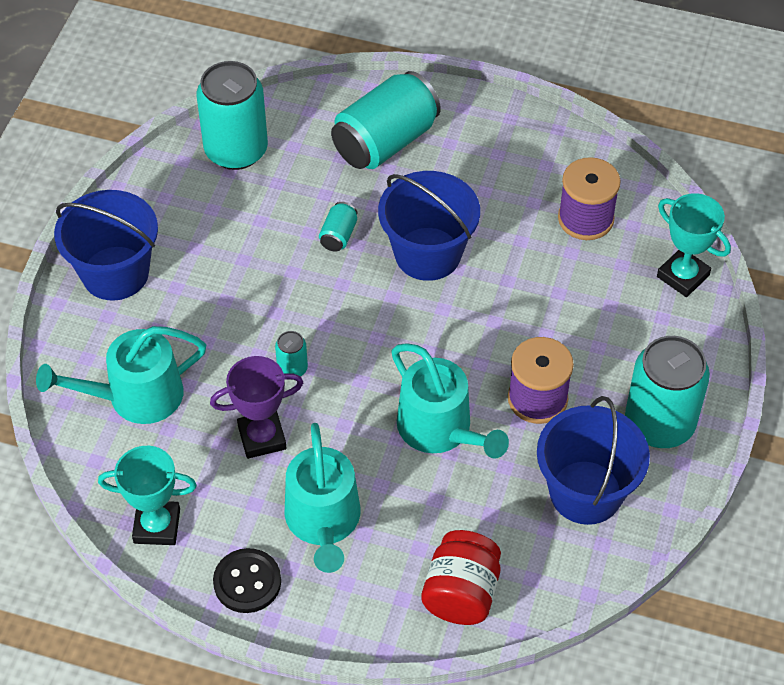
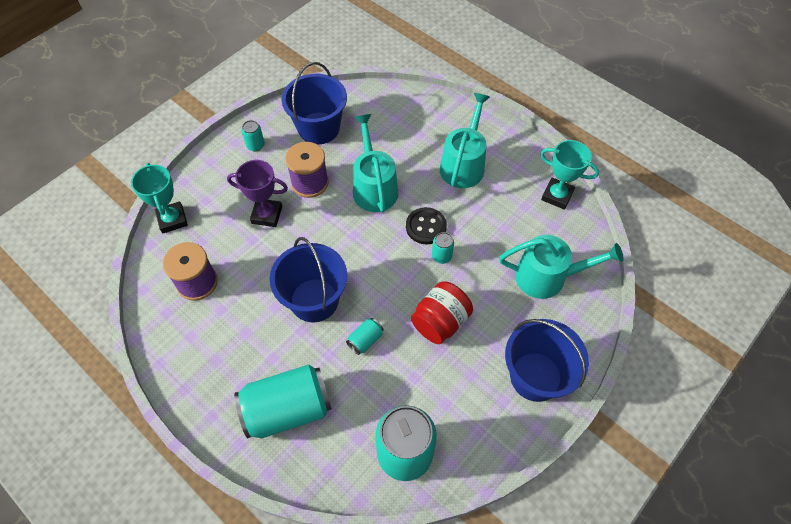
camera: 155 degrees left, 5 degrees up
(247, 582) = (517, 151): black button -> black button (426, 227)
(262, 437) = (478, 221): purple trophy -> purple trophy (267, 215)
(461, 593) = (410, 108): red jar -> red jar (440, 322)
(659, 423) = (255, 145): turquoise can -> turquoise can, size x0.44

